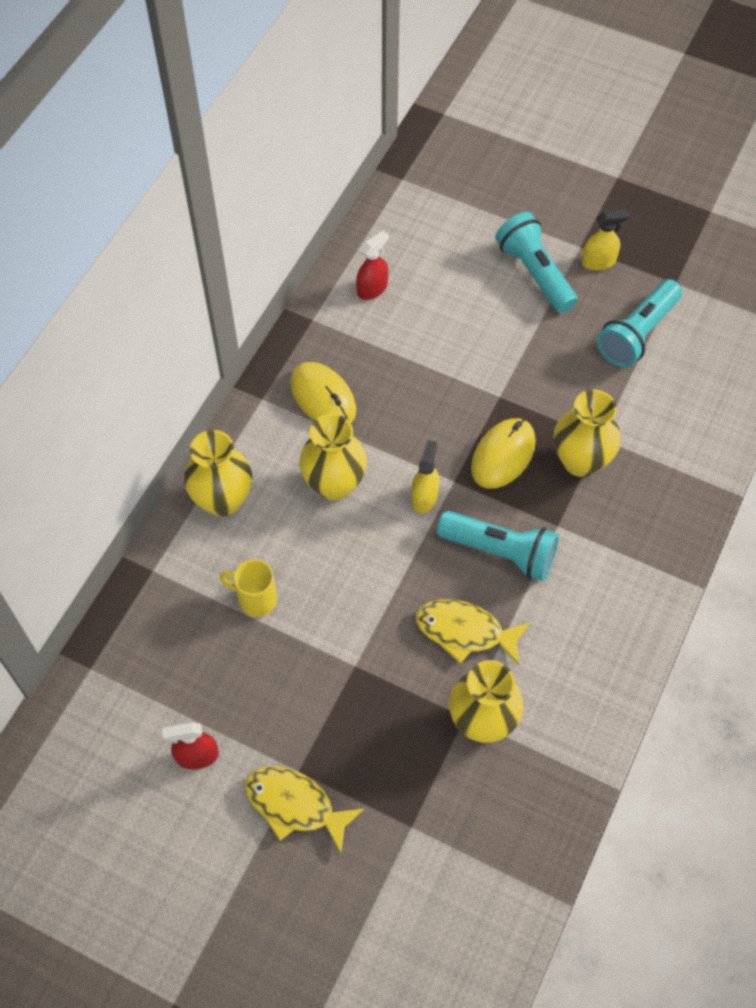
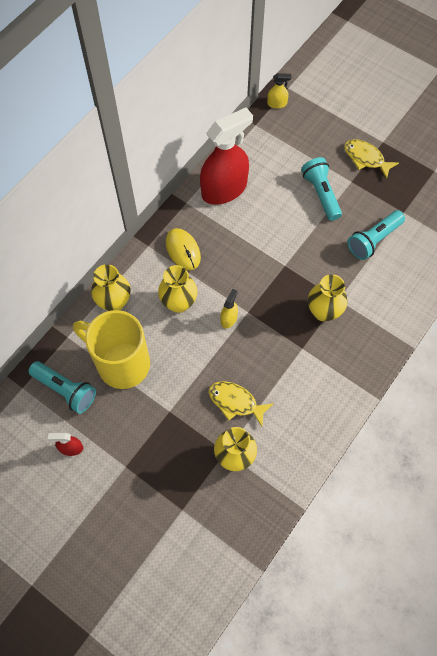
camera: 10 degrees right, 5 degrees up
(255, 599) = (121, 363): yellow mug -> yellow mug, size x2.39
(295, 805) = (120, 486): yellow fish -> yellow fish (366, 158)
(372, 289) = (224, 189): red spray bottle -> red spray bottle, size x2.39
(500, 552) = (265, 358): turquoise flashlight -> turquoise flashlight (65, 390)
(503, 455) = (279, 301): yellow mouse -> none
(598, 262) = (360, 192): yellow spray bottle -> yellow spray bottle (277, 103)

